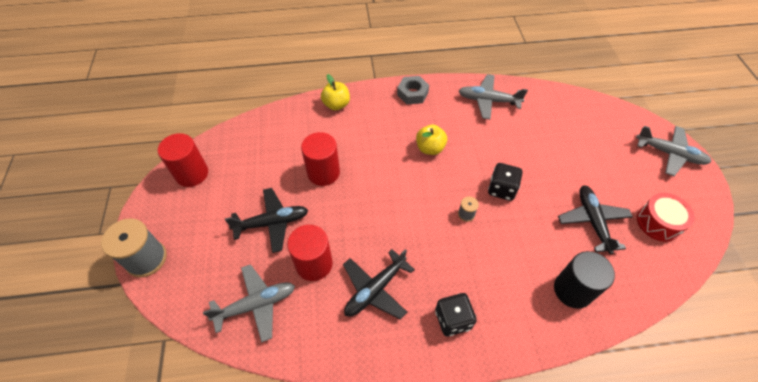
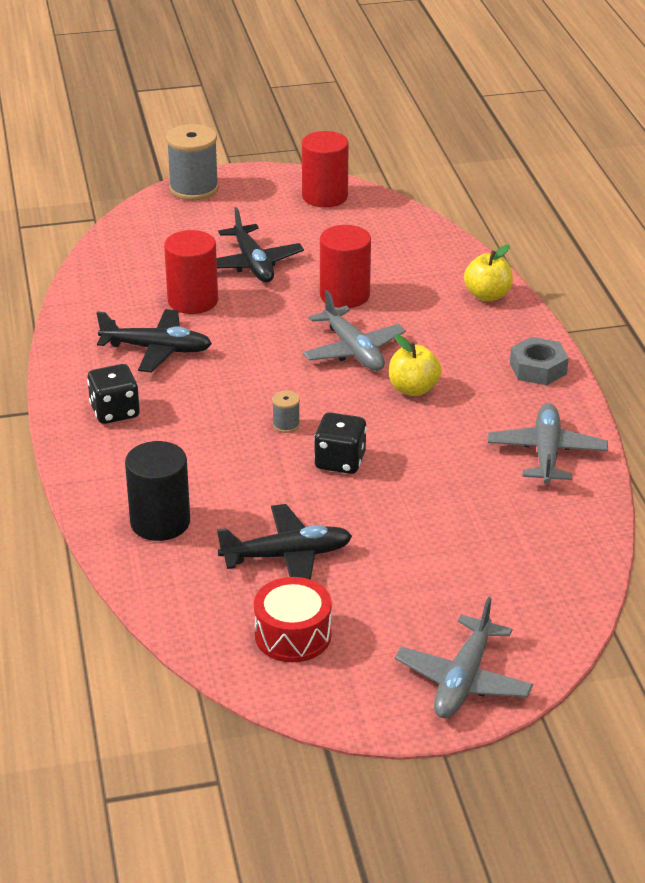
camera: 85 degrees right, 20 degrees down
(256, 304) = (135, 267): grey plane -> grey plane (353, 350)
(375, 289) = (157, 349): black plane -> black plane turned 150 degrees clockwise

